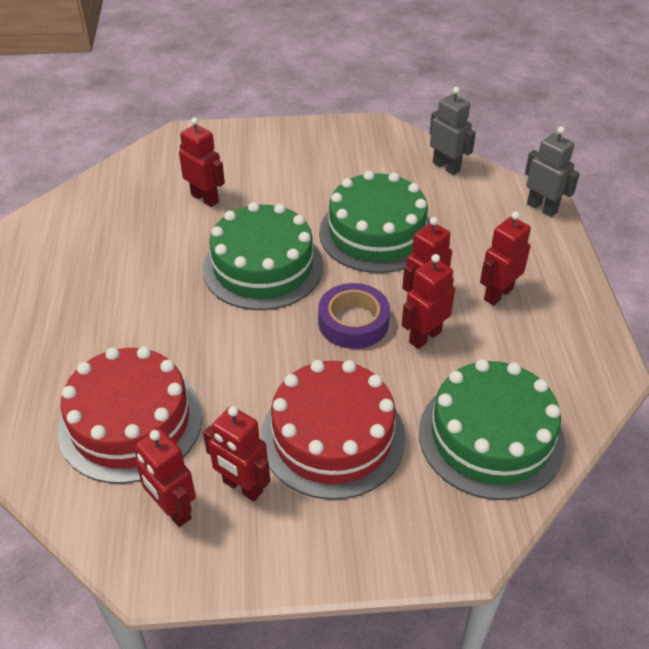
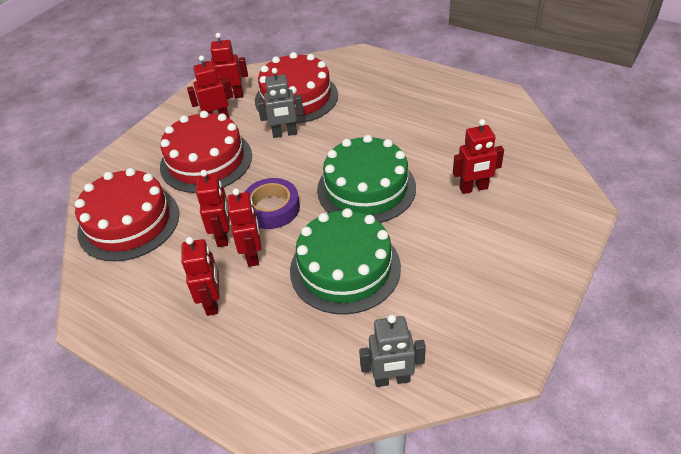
camera: 130 degrees right, 0 degrees up
(491, 437) = (129, 222): green cake -> red cake
(542, 208) = (266, 418): grey robot -> grey robot (284, 134)

